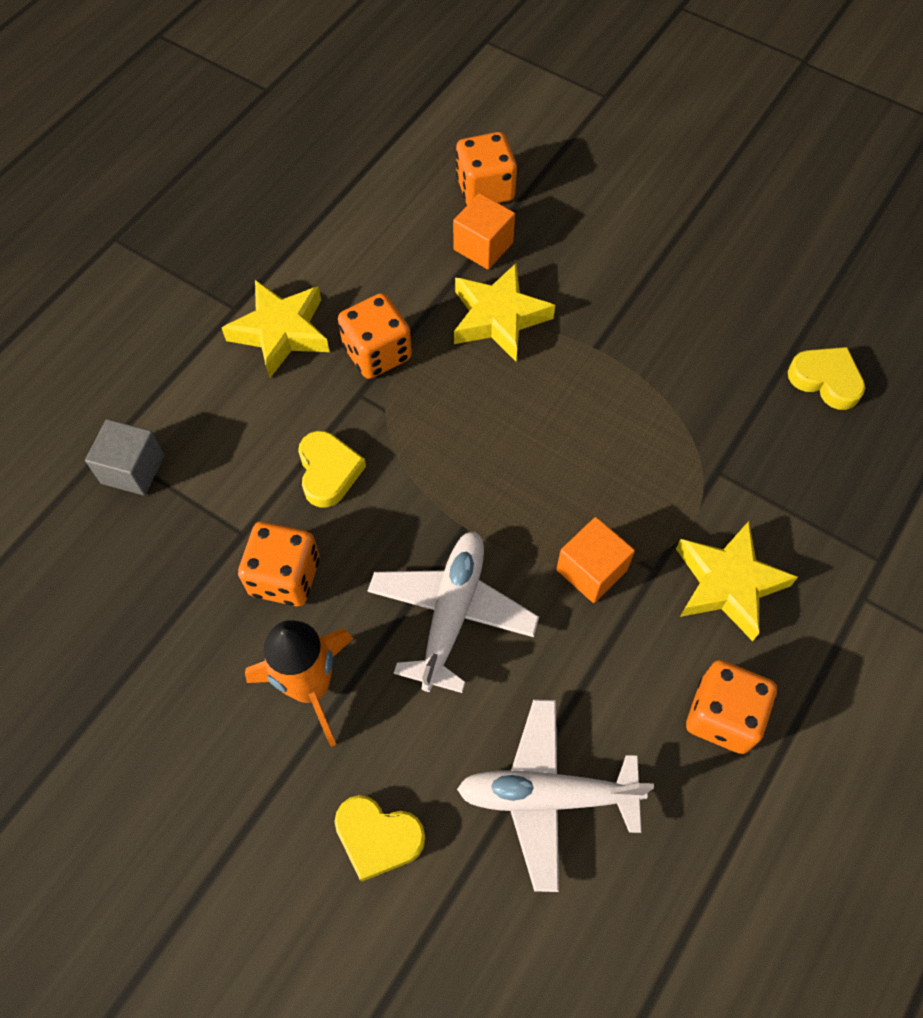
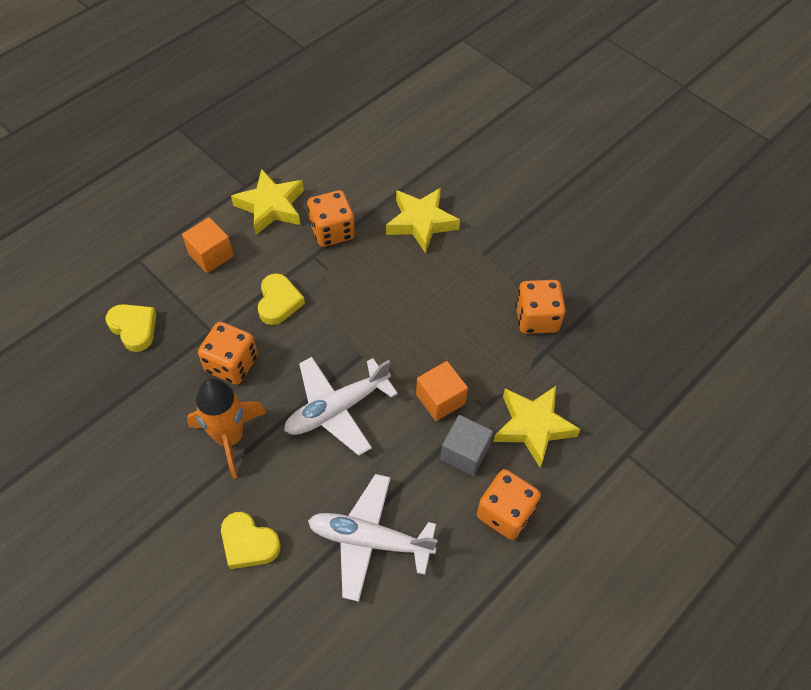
camera: 10 degrees right, 5 degrees down
(133, 469) = (150, 277): grey cube -> grey cube (464, 453)
(452, 613) = (337, 409): white plane -> white plane turned 150 degrees counterclockwise
(483, 246) = (423, 174): orange cube -> orange cube (211, 255)
(485, 189) = (434, 137): orange dice -> orange dice (536, 318)
(825, 380) = (640, 304): yellow heart -> yellow heart (134, 328)

